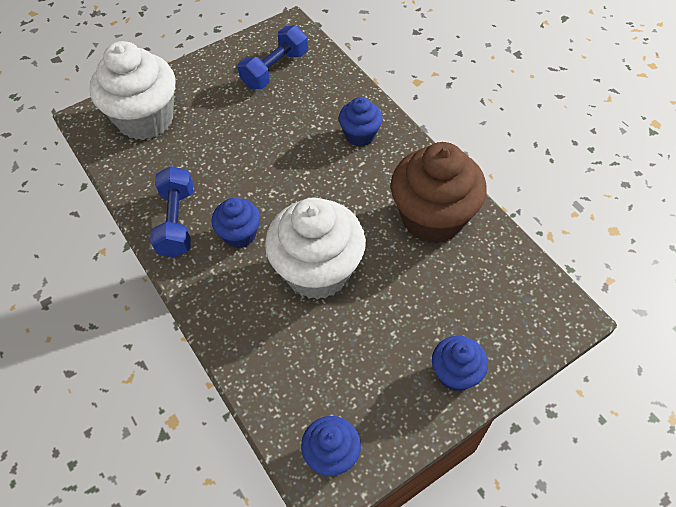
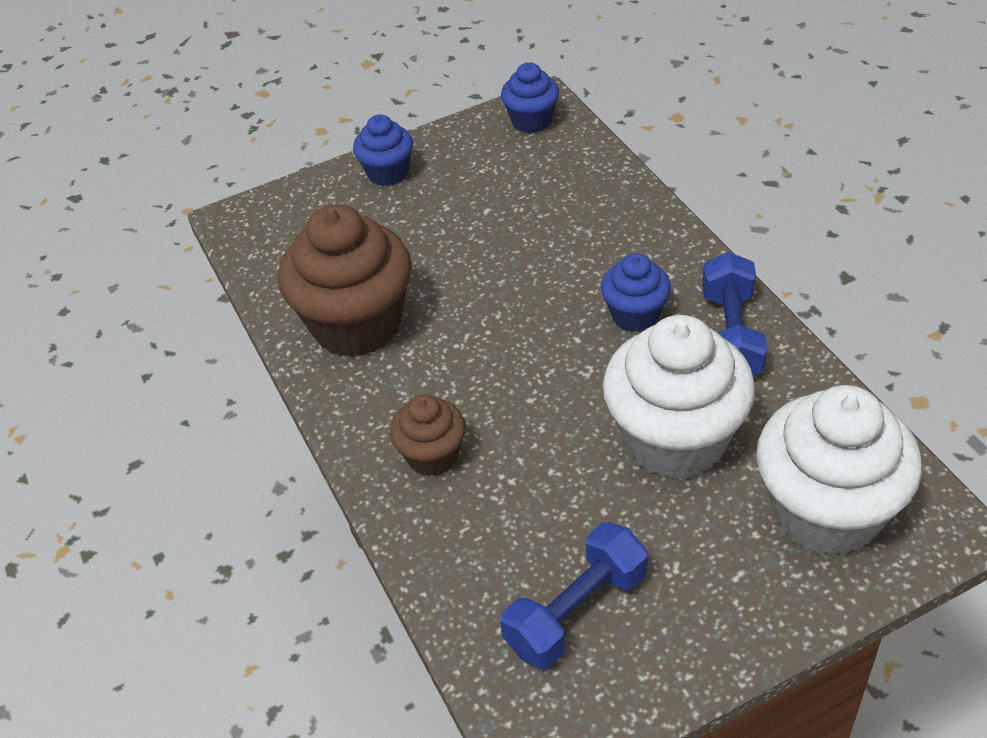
camera: 170 degrees left, 10 degrees down
(317, 271) = (528, 269): white cupcake -> white cupcake (675, 440)
(360, 135) = (432, 456): blue cupcake -> brown cupcake

